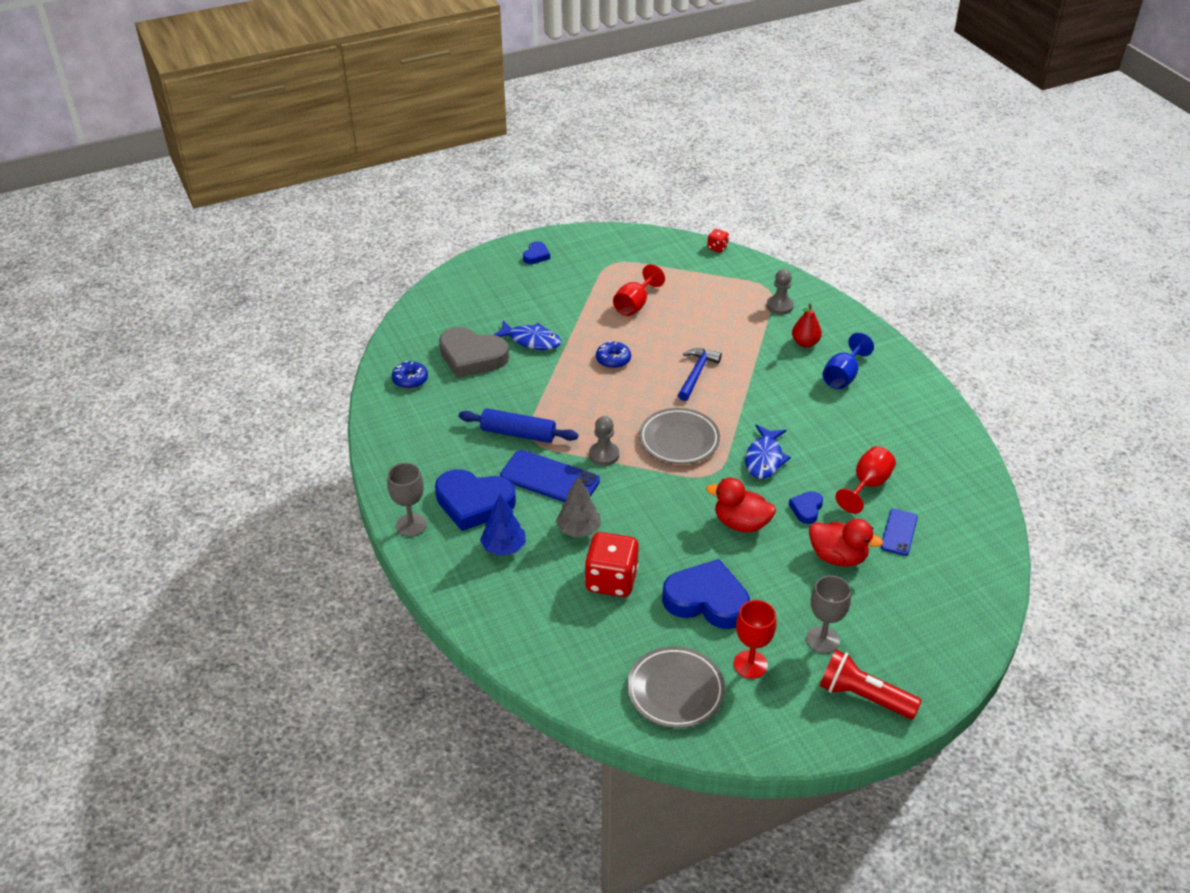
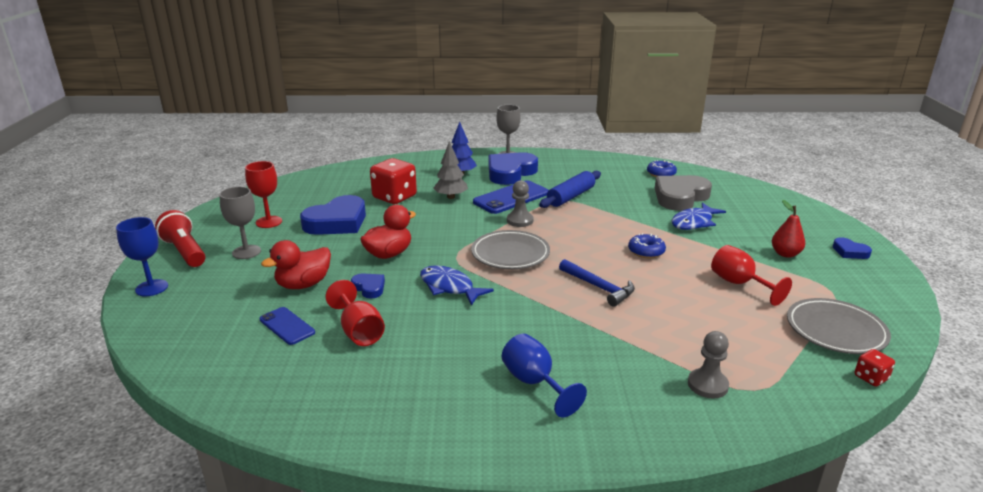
camera: 115 degrees right, 15 degrees down
(675, 691) = (287, 196): grey plate -> grey plate (835, 331)
(805, 343) = (617, 377): red pear -> red pear (785, 254)
(863, 696) = (185, 251): red flashlight -> red flashlight turned 90 degrees counterclockwise
(937, 670) = (152, 288): none -> blue goblet

